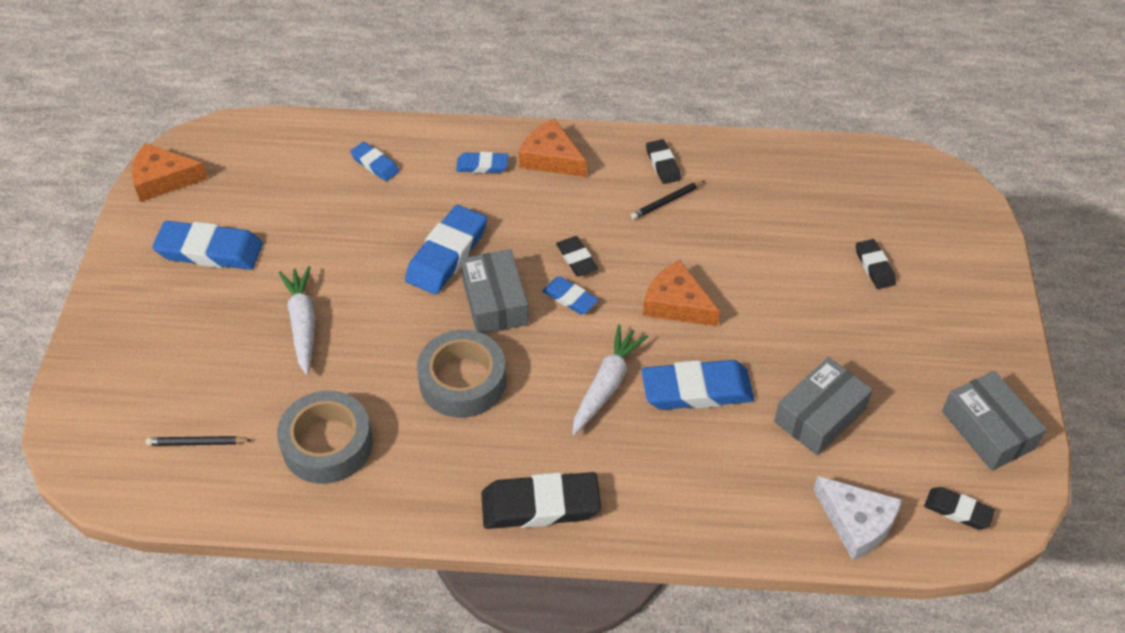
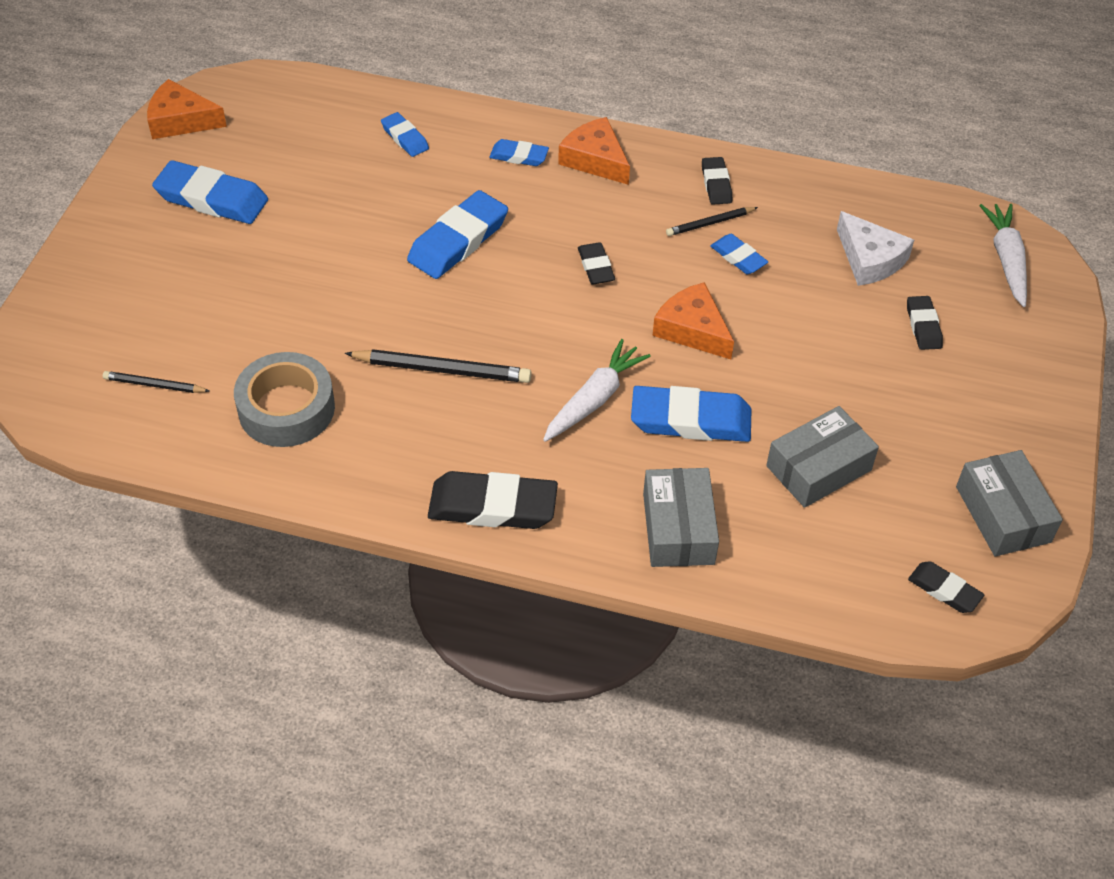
camera: 10 degrees right, 0 degrees up
(303, 324) = (290, 286): white carrot -> white carrot (1006, 260)
(463, 381) = (442, 370): grey tape -> black pencil
(495, 302) = (497, 296): grey box -> grey box (678, 528)
(570, 298) = (578, 305): blue eraser -> blue eraser (738, 257)
(856, 523) = (828, 583): white cheese -> white cheese (869, 259)

